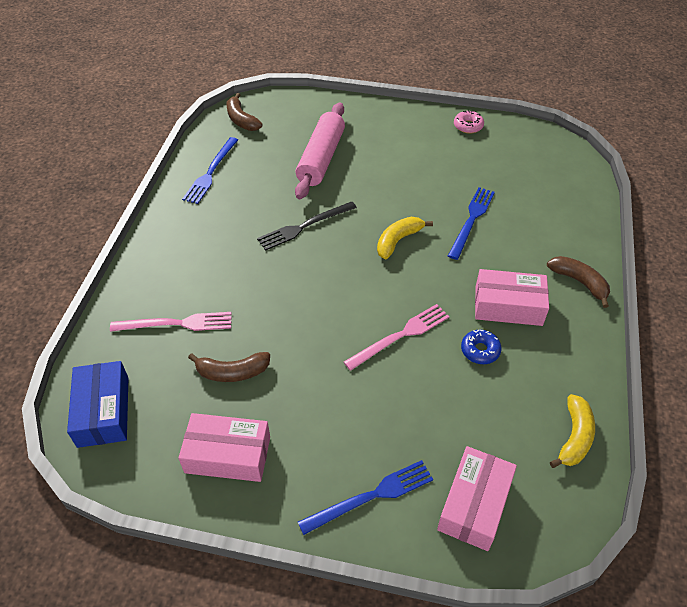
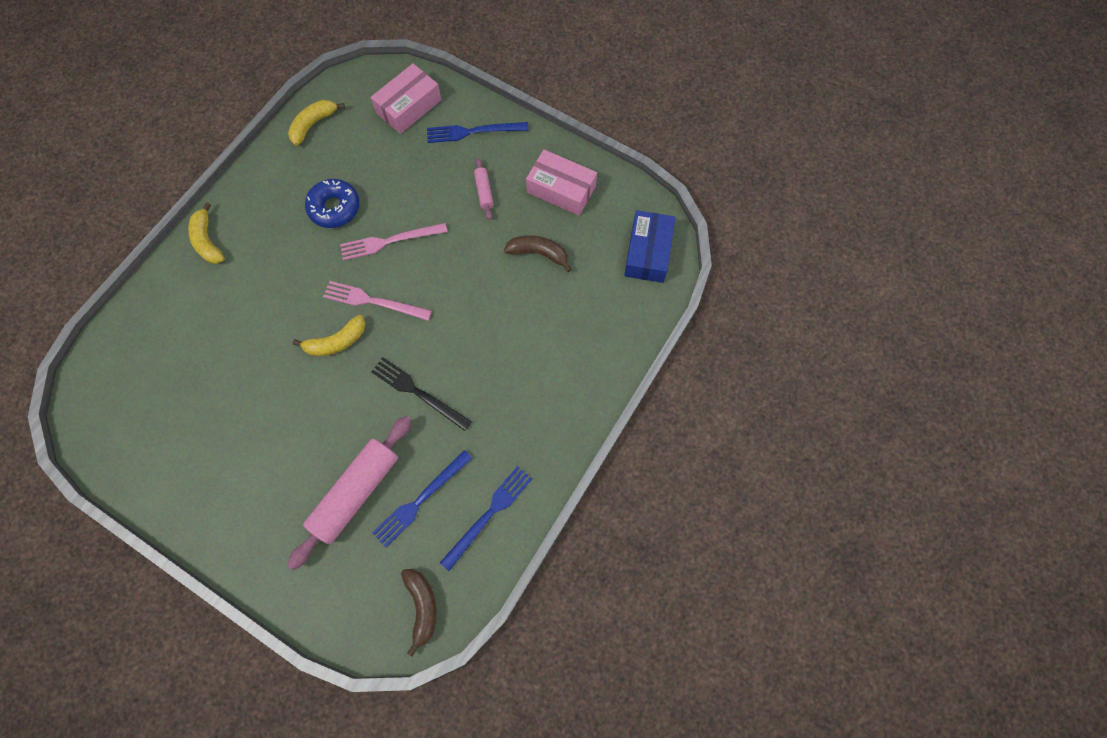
camera: 160 degrees left, 20 degrees up
(176, 323) = (573, 316): pink fork -> pink fork (373, 301)
(304, 226) = (418, 392): black fork -> black fork turned 135 degrees counterclockwise
(322, 421) = (484, 192): none -> pink rolling pin
(468, 126) = (158, 488): pink donut -> none
(471, 220) = (251, 343): blue fork -> blue fork (420, 500)
(480, 350) = (334, 208): blue donut -> blue donut, size x1.56
(508, 306) = (284, 239): pink box -> none
(579, 282) = (207, 241): brown banana -> yellow banana

